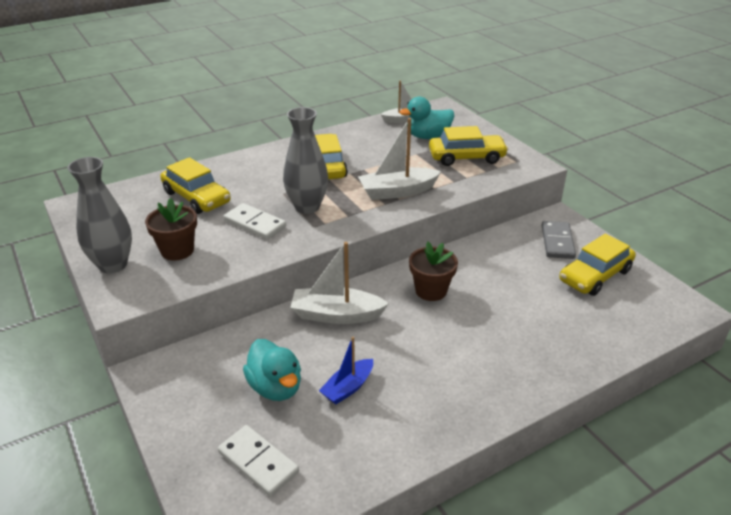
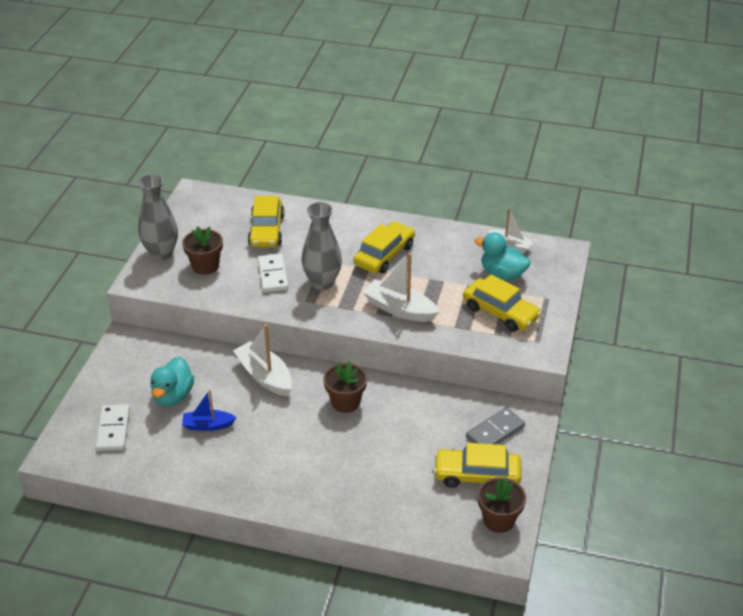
camera: 45 degrees right, 5 degrees up
(655, 293) = (498, 520): none -> brown flower pot

